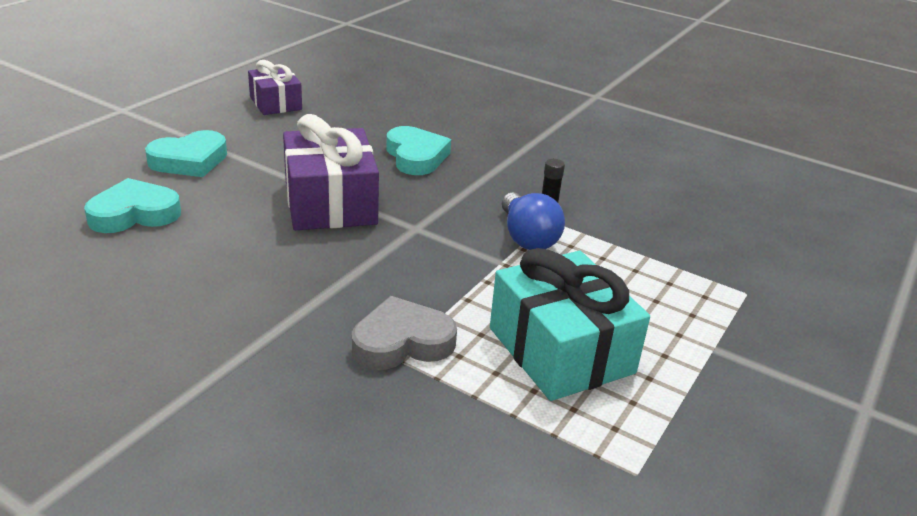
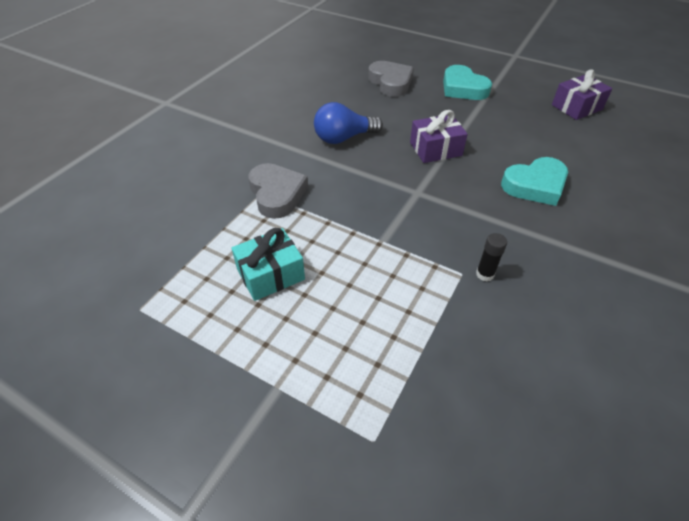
camera: 90 degrees right, 15 degrees up
(134, 214) = (391, 82): turquoise heart -> grey heart
(330, 203) = (435, 149): purple gift -> purple gift, size x0.60
(527, 237) = (426, 258): blue light bulb -> blue light bulb (344, 138)
(560, 350) = (270, 274): turquoise gift -> turquoise gift, size x0.60

